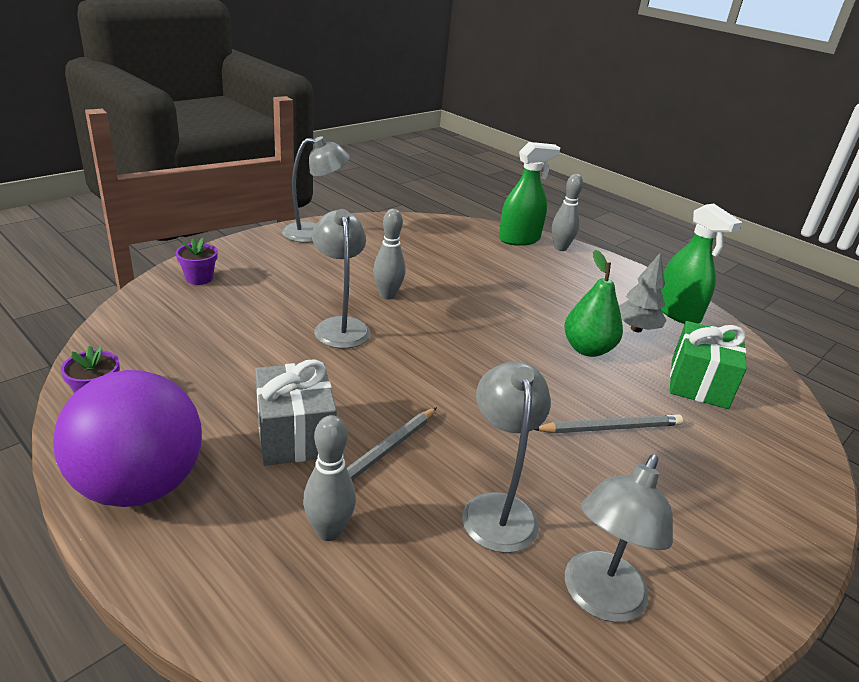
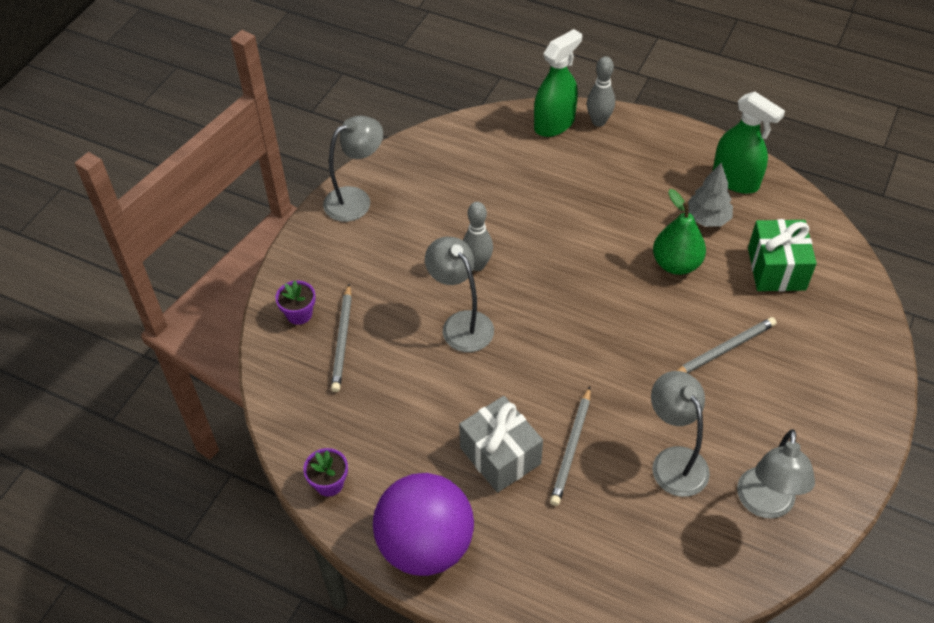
camera: 15 degrees left, 20 degrees up
(220, 304) = (343, 340): none -> grey pencil
(329, 531) = (574, 526): grey bowling pin -> none

